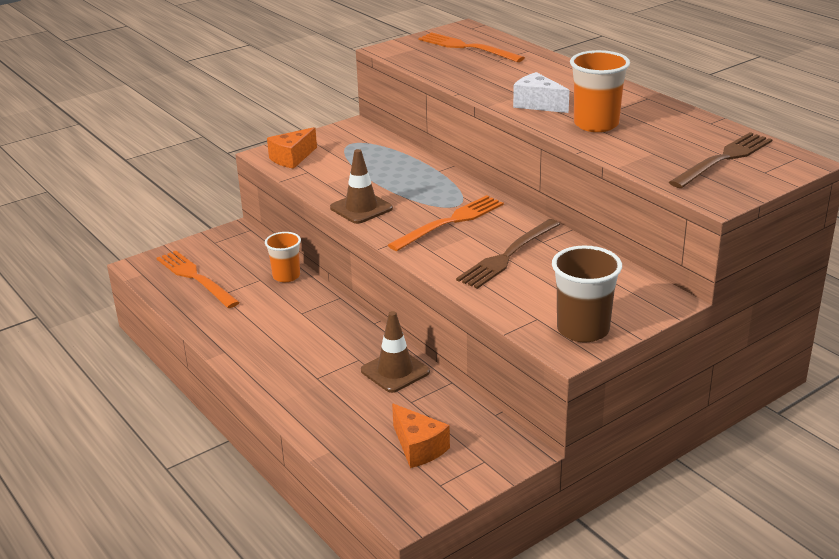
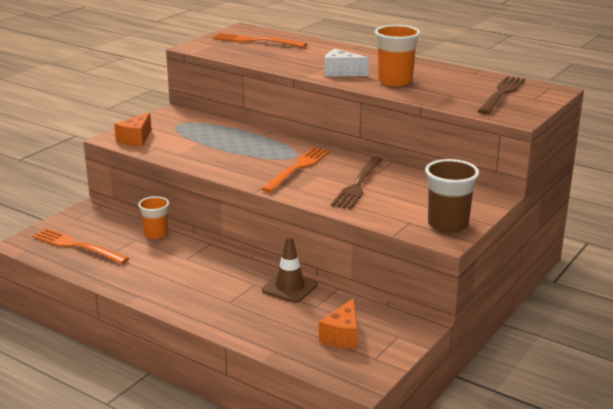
camera: 20 degrees left, 5 degrees down
(361, 208) = (220, 167): brown traffic cone -> none
(418, 447) = (342, 336): orange cheese -> orange cheese turned 75 degrees clockwise

